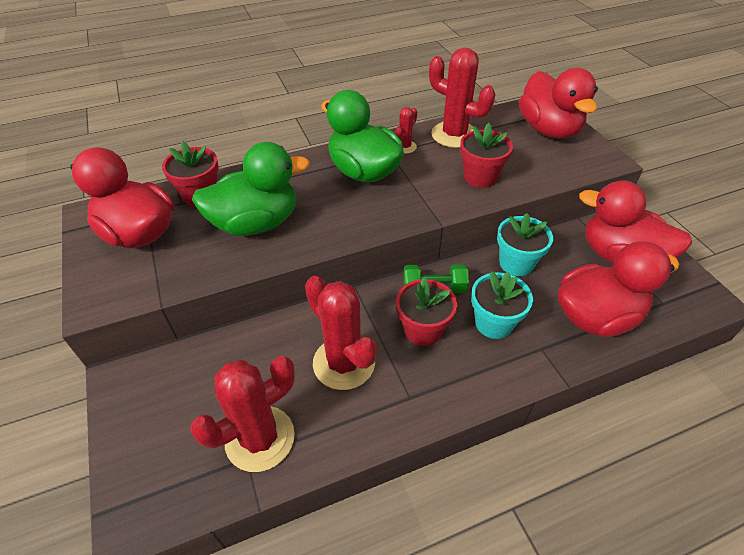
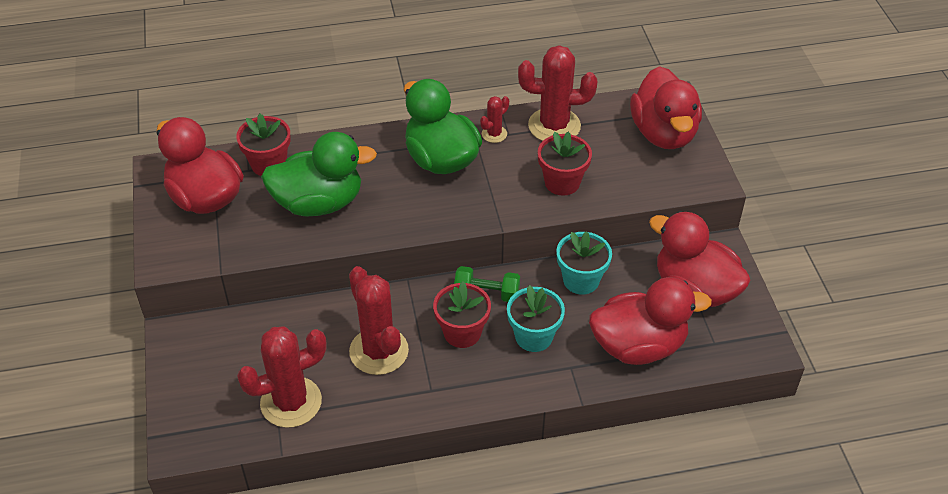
camera: 10 degrees right, 0 degrees up
(454, 135) = (554, 126): red cactus -> red cactus turned 45 degrees counterclockwise

